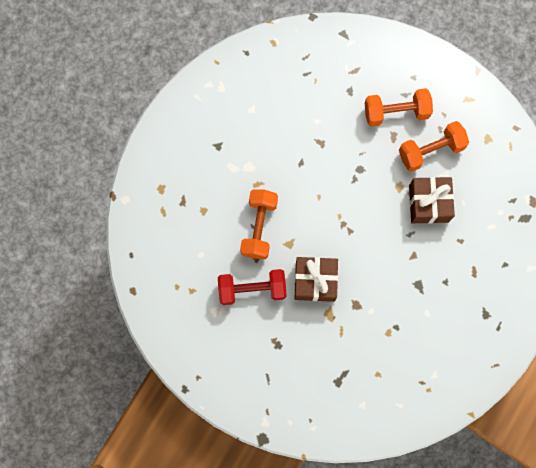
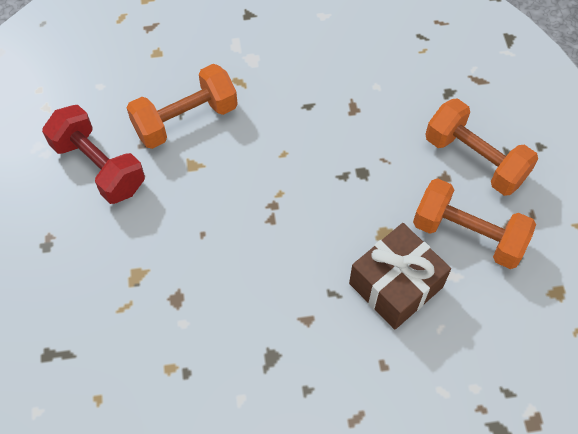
camera: 50 degrees right, 15 degrees down
(315, 281) = (168, 227): brown gift -> none

